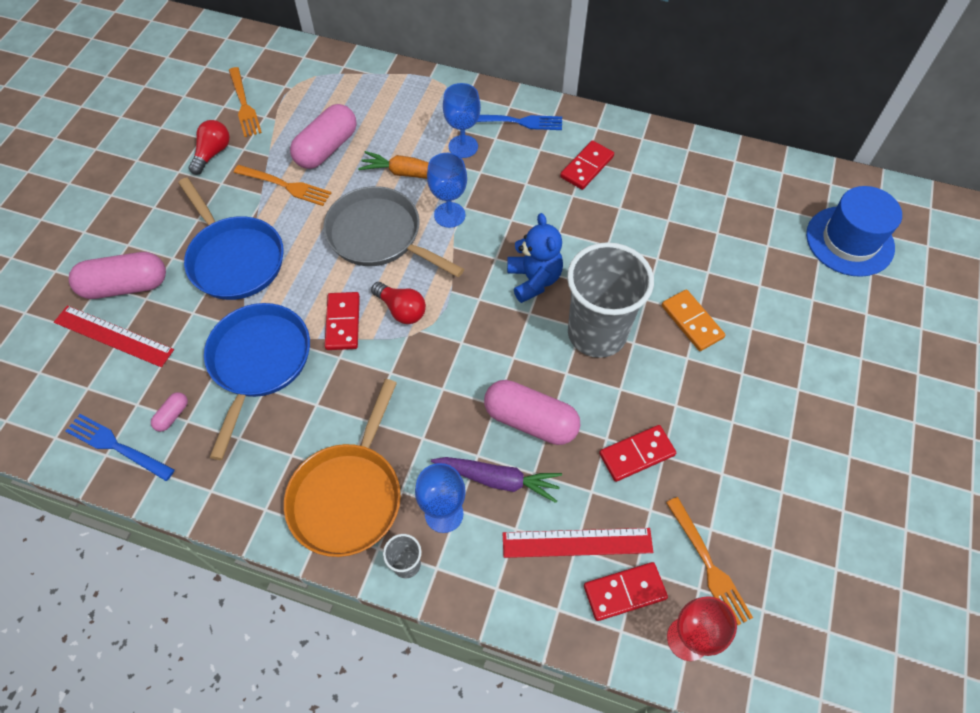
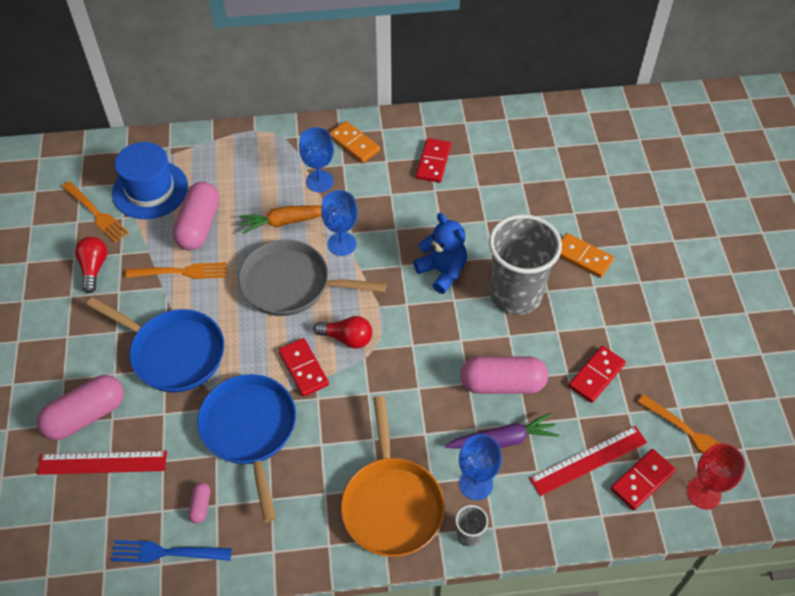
camera: 25 degrees left, 5 degrees down
(517, 122) = (354, 144): blue fork -> orange domino
(849, 241) = (665, 149): blue hat -> blue hat (150, 190)

